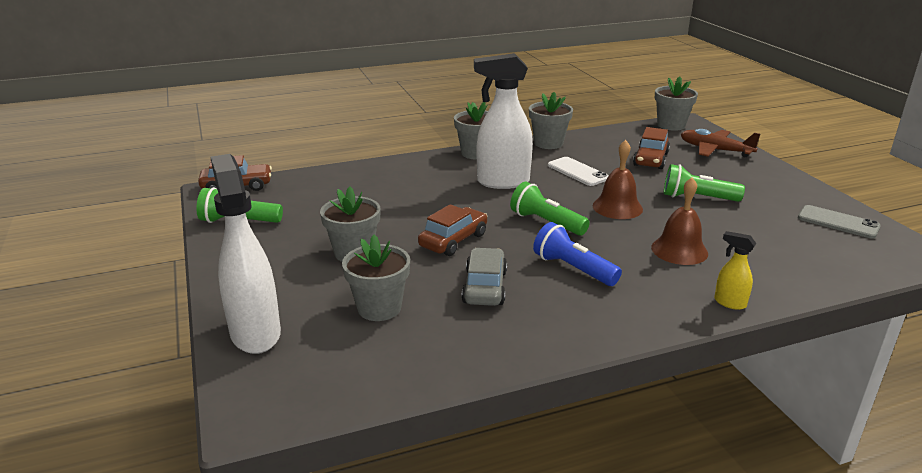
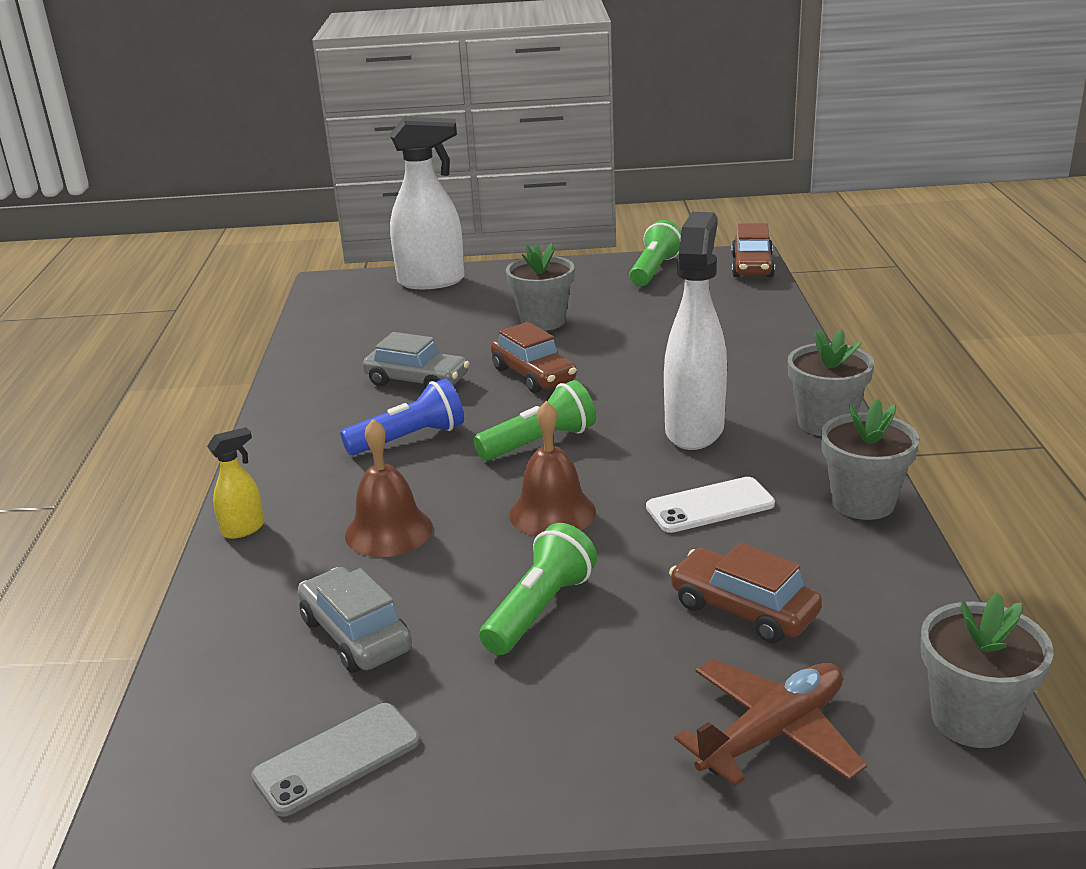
camera: 110 degrees right, 0 degrees up
(379, 308) = (425, 328): grey flower pot -> none
(768, 238) = (355, 635): none -> grey car

